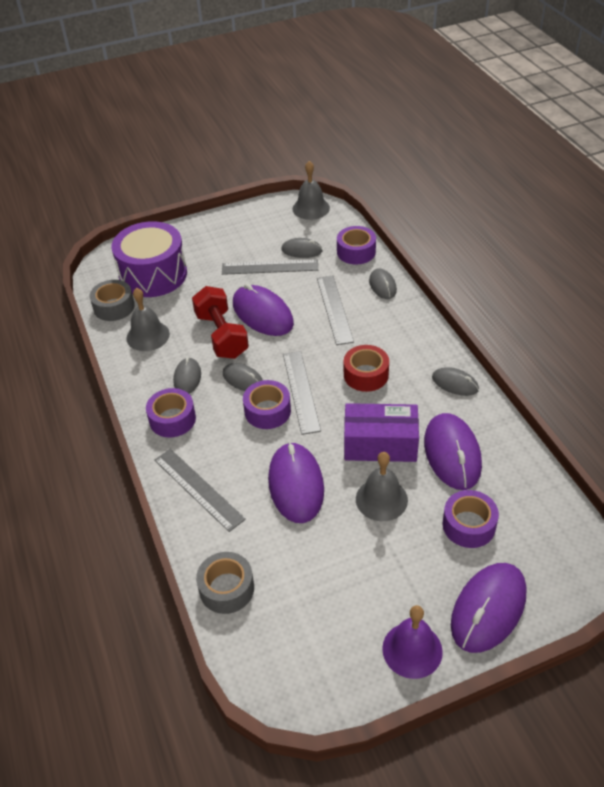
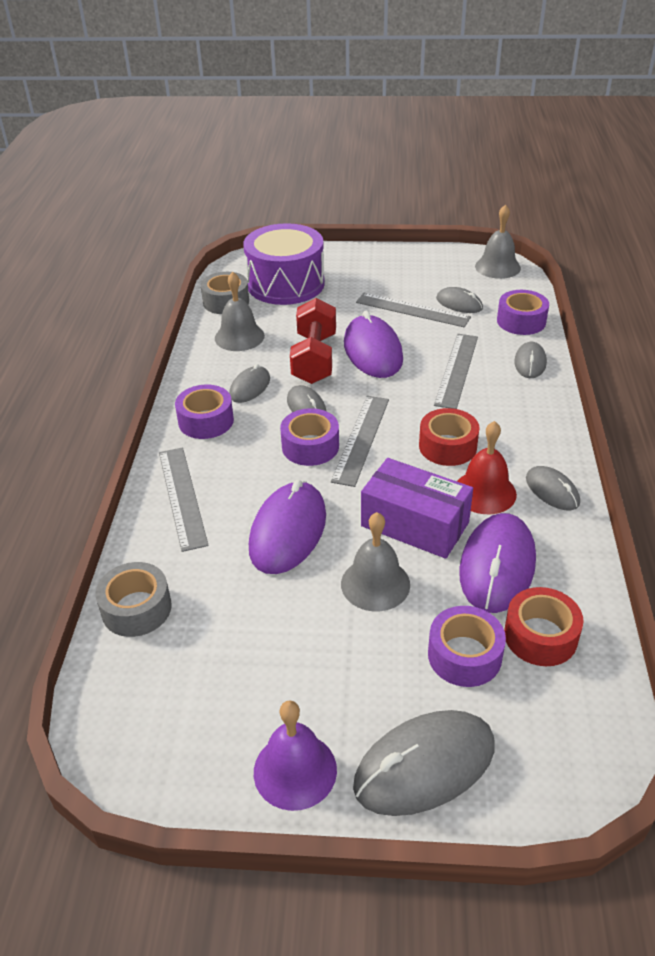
camera: 25 degrees right, 5 degrees down
(412, 401) = (484, 492): none -> red bell
(488, 609) = (424, 766): purple mouse -> grey mouse
(506, 492) = (540, 636): none -> red tape

